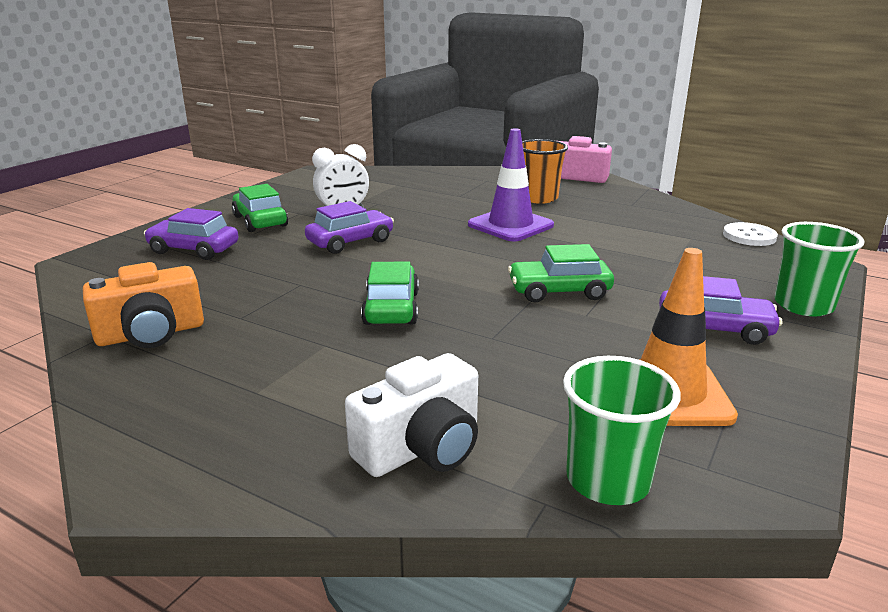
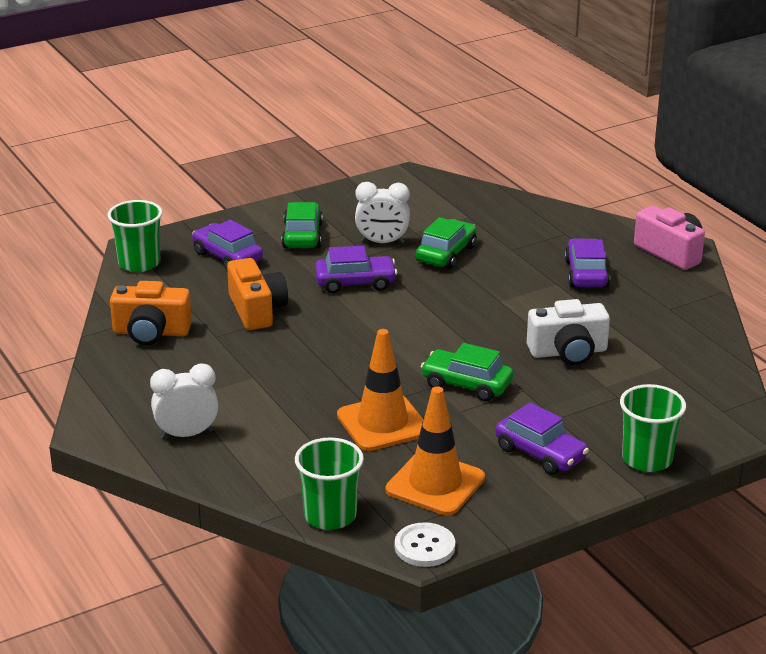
camera: 30 degrees right, 5 degrees up
(89, 275) = (139, 263): none -> green cup
(268, 284) = (257, 310): none -> orange camera
(298, 438) = (187, 434): none -> white clock
(391, 308) = (324, 360): green car -> green car (446, 254)
(421, 447) = (248, 463): white camera -> white camera (568, 352)
(510, 225) = (514, 302): purple traffic cone -> none
(527, 349) = (382, 423): none -> orange traffic cone
(538, 198) = (586, 274): orange cup -> purple car
(749, 236) = (725, 381): white button -> white button (424, 547)

